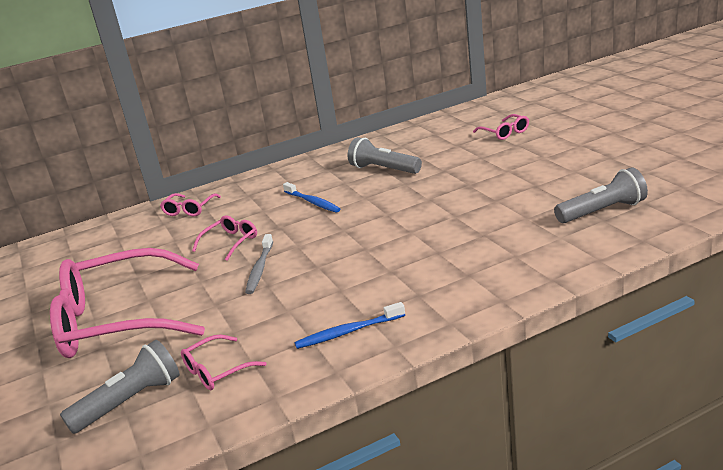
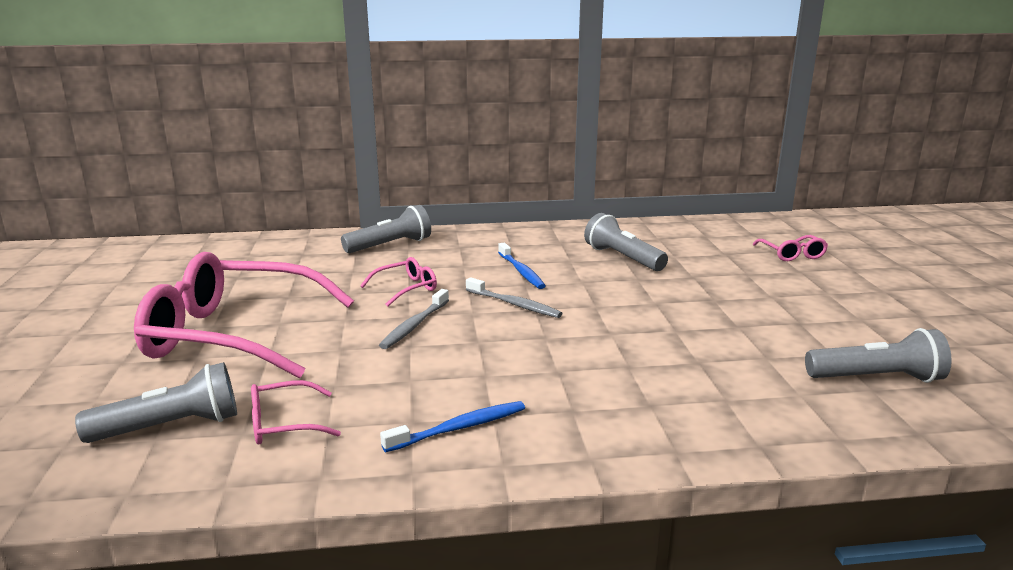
camera: 15 degrees right, 5 degrees down
(189, 209) = (391, 245): pink glasses -> grey flashlight
(325, 230) = (514, 304): none -> grey toothbrush
(348, 332) = (459, 428): blue toothbrush -> blue toothbrush turned 150 degrees clockwise

